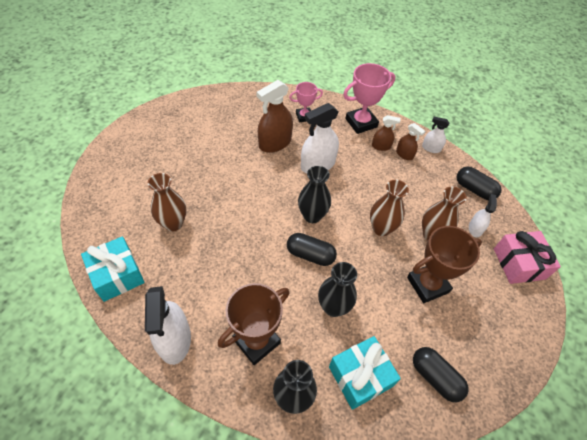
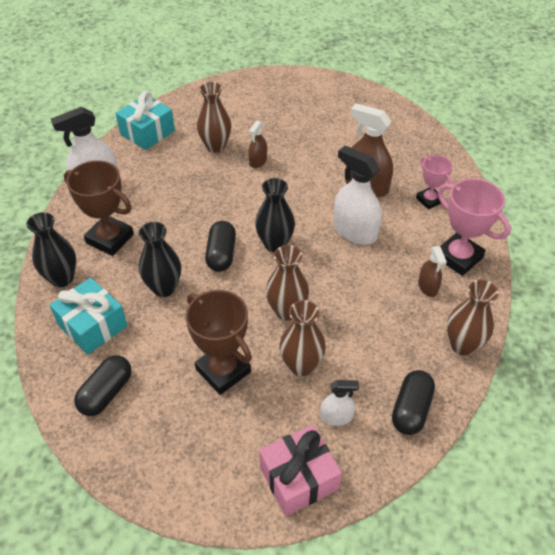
camera: 75 degrees right, 5 degrees down
(404, 154) = (429, 315): brown spray bottle -> brown spray bottle (258, 161)
(431, 148) = (462, 345): white spray bottle -> brown vase

